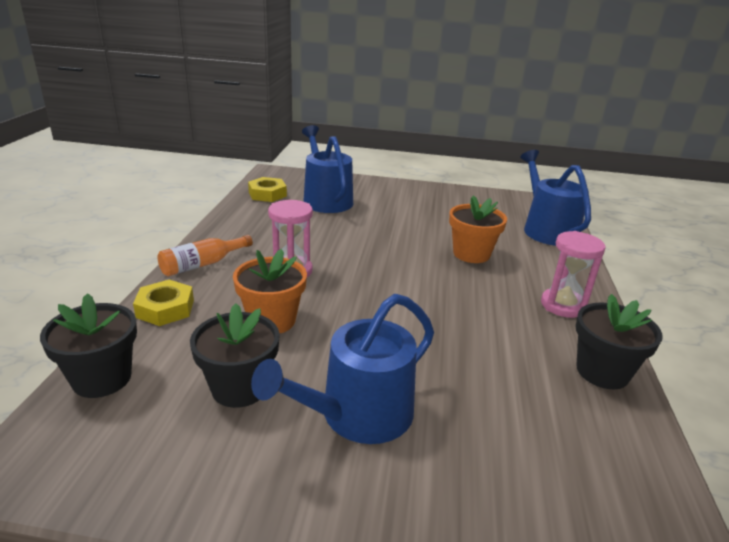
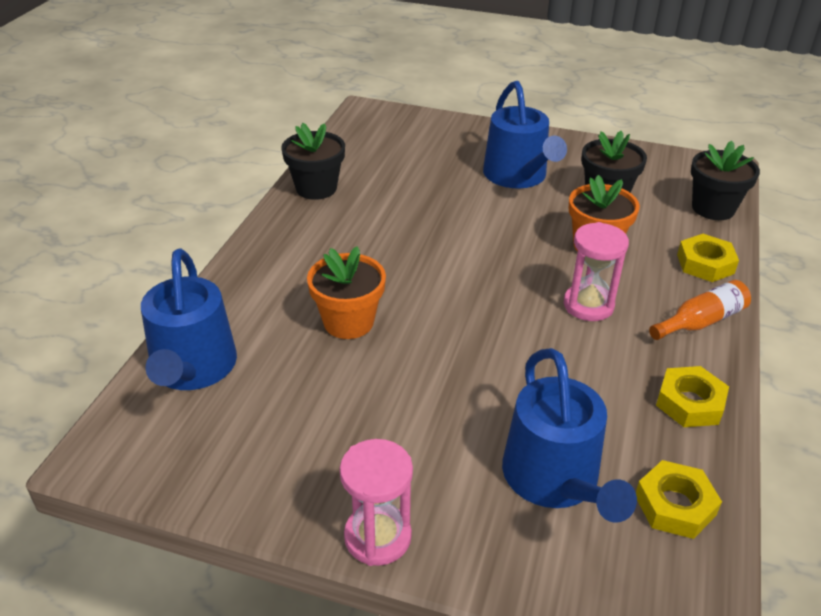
camera: 170 degrees left, 10 degrees up
(239, 225) = (689, 403): none -> yellow nut
(358, 415) = (518, 176): blue watering can -> blue watering can turned 105 degrees clockwise
(563, 305) = (293, 244): pink hourglass -> pink hourglass (377, 537)

